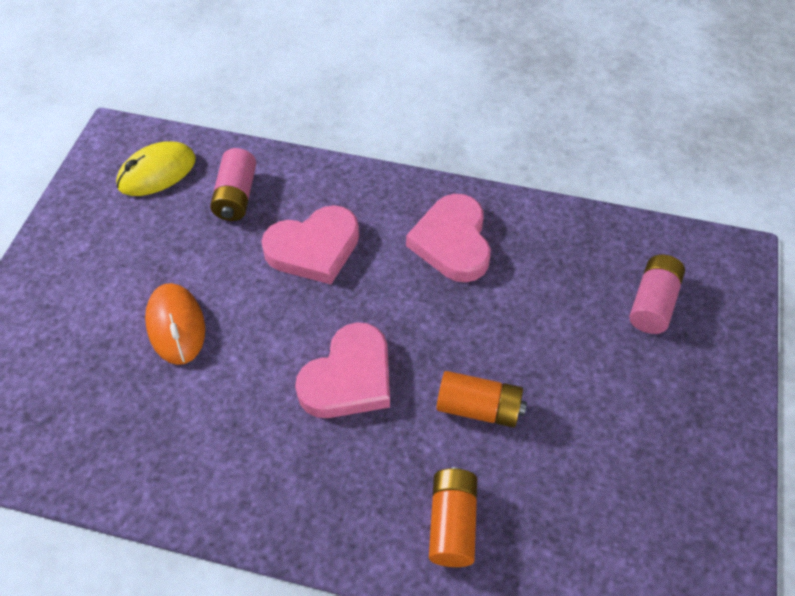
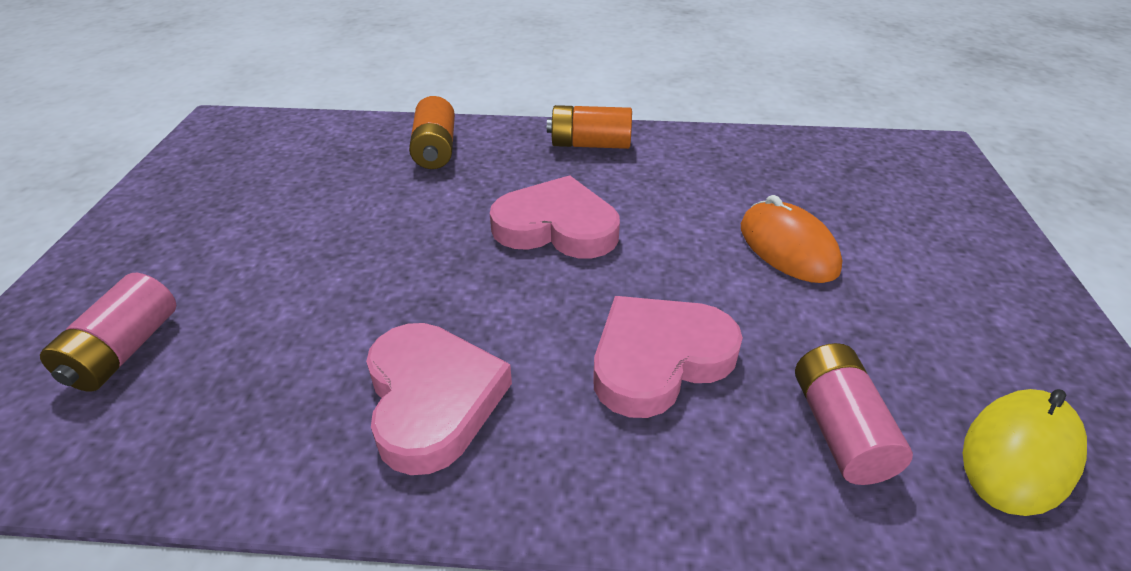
camera: 170 degrees right, 15 degrees down
(349, 378) = (557, 227): pink heart -> pink heart turned 75 degrees clockwise
(479, 408) = (404, 220): orange battery -> orange battery (590, 144)

